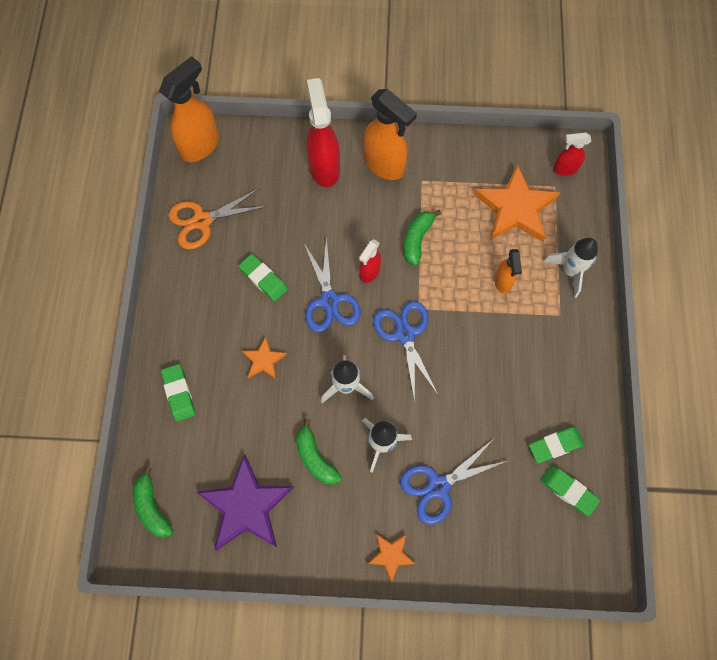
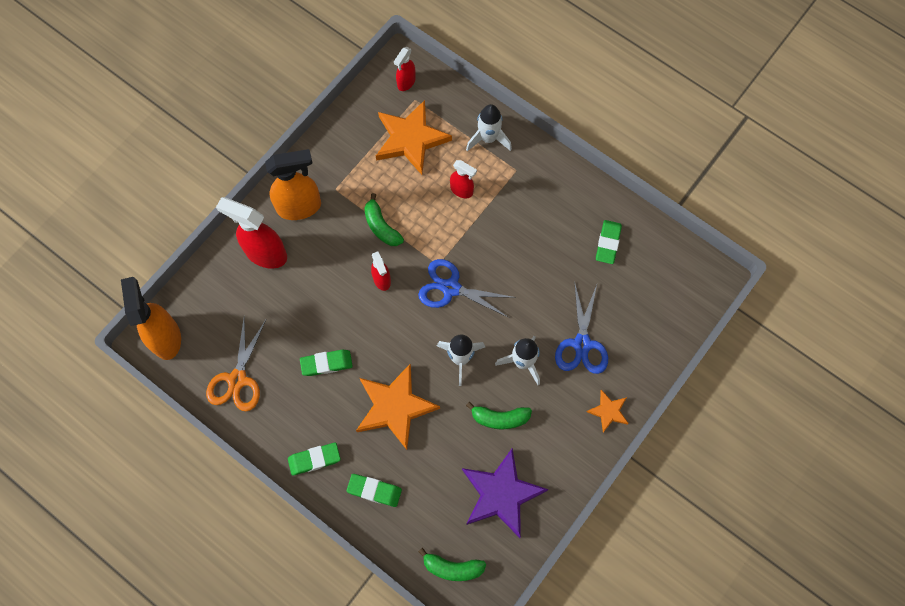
camera: 55 degrees left, 0 degrees up
(264, 360) = (395, 407): orange star -> orange star, size x2.01
(329, 301) = (383, 325): blue scissors -> none
(502, 282) = (462, 190): orange spray bottle -> red spray bottle
(568, 490) = (645, 258): green eraser -> green eraser (314, 459)

